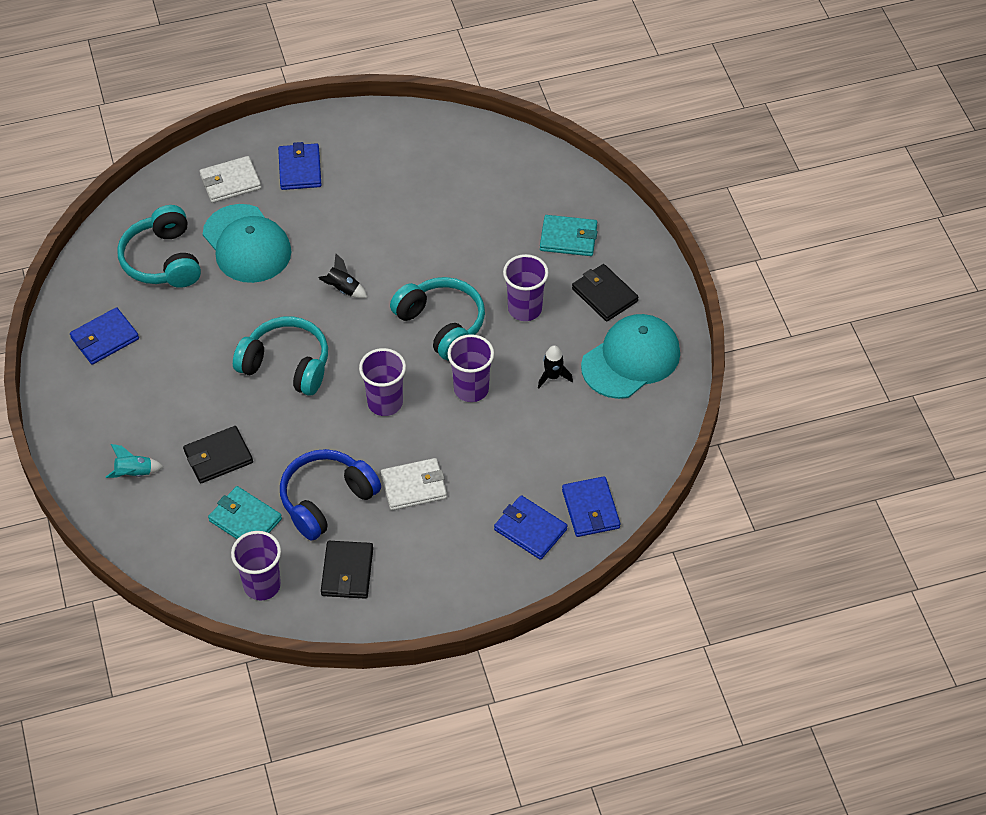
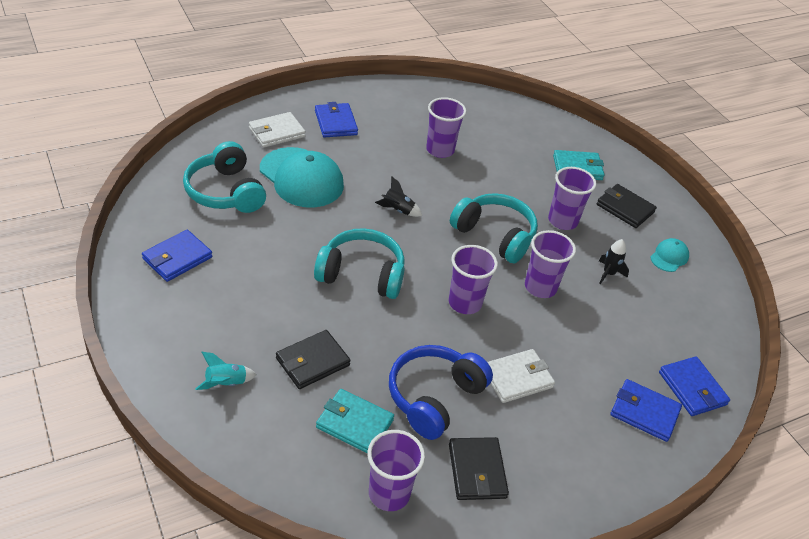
camera: 15 degrees left, 10 degrees down
(412, 210) = (440, 150): none -> purple cup
(631, 359) = (669, 257): turquoise cap -> turquoise cap, size x0.47

